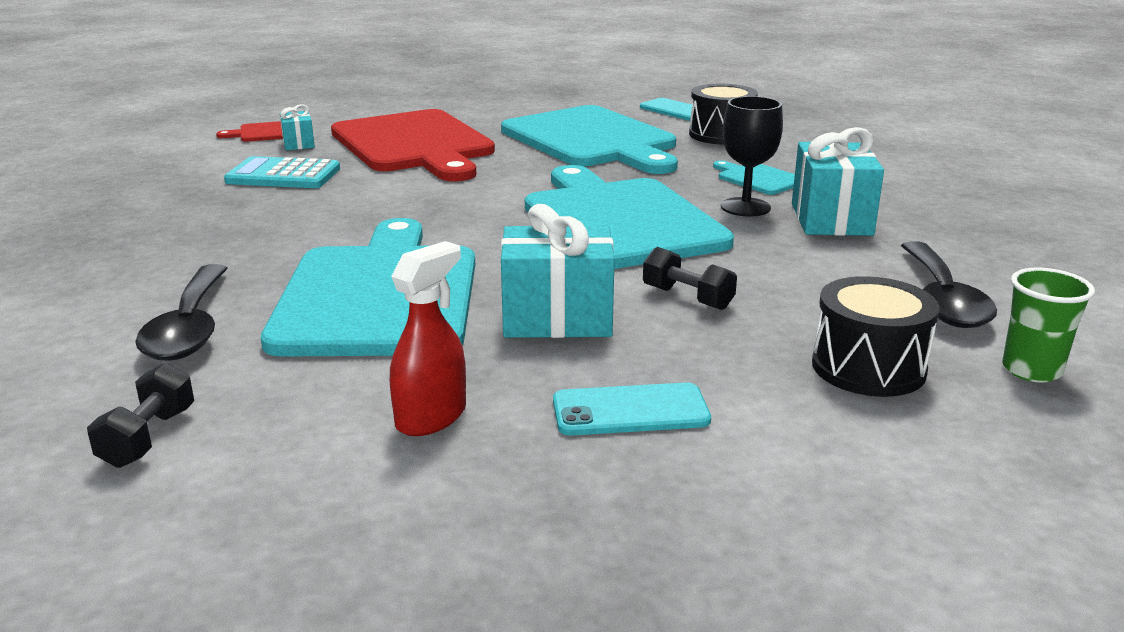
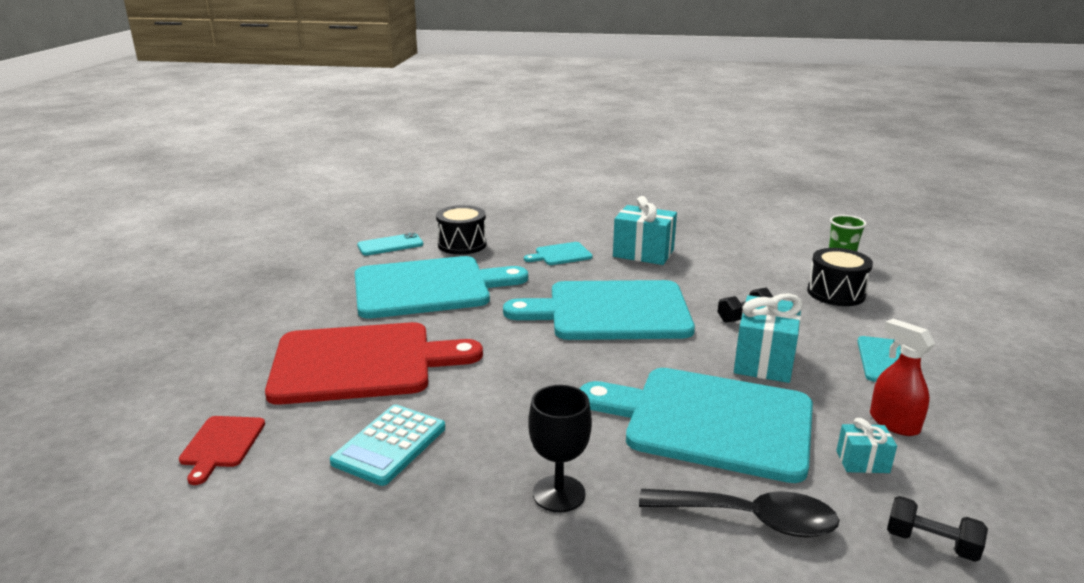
camera: 70 degrees left, 0 degrees up
(298, 144) = (289, 428): turquoise gift -> turquoise gift (862, 462)
(745, 207) = (610, 270): black goblet -> black goblet (559, 494)
(943, 299) = (762, 257): black spoon -> none

